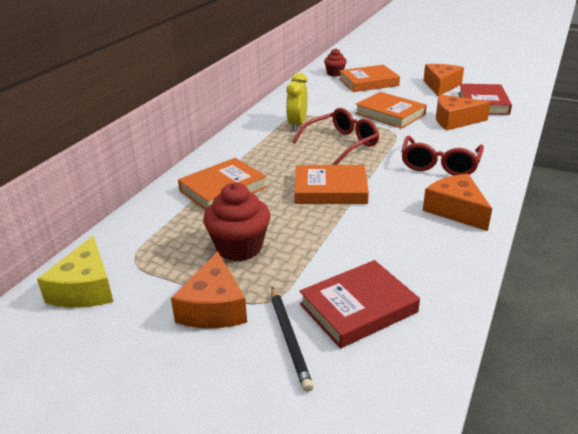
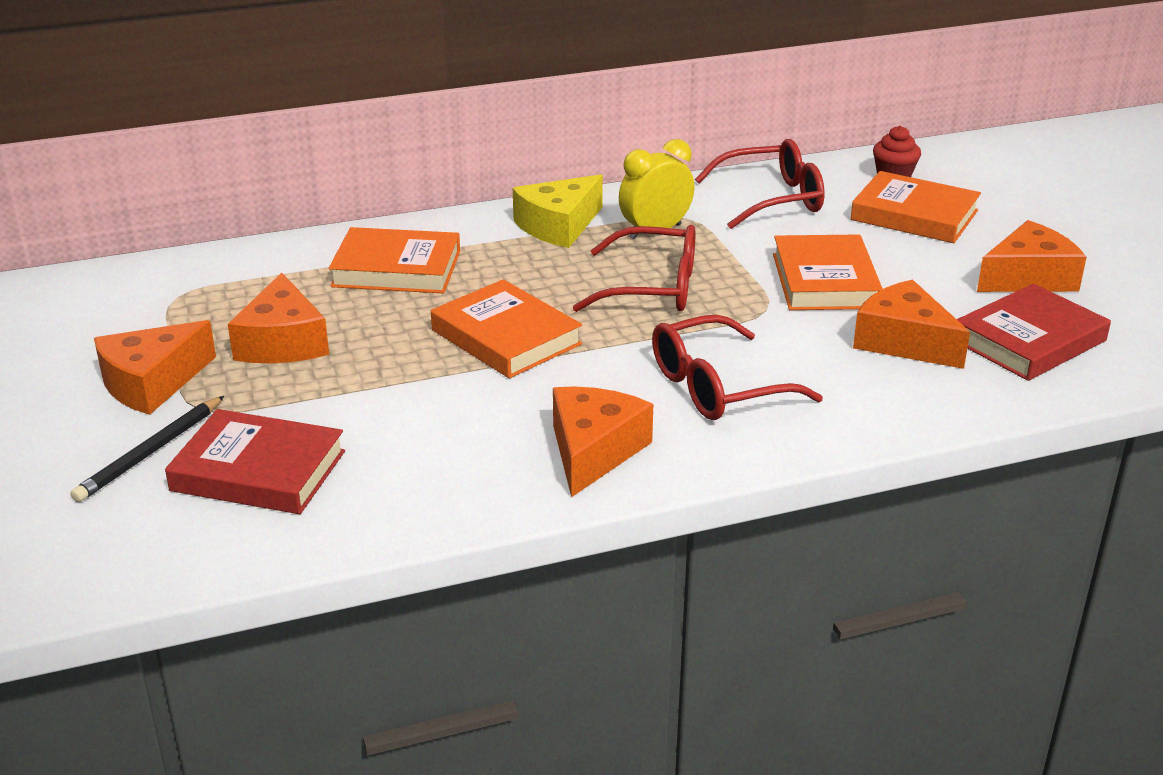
camera: 45 degrees right, 0 degrees up
(85, 288) = (98, 298): yellow cheese -> yellow cheese (559, 226)
(239, 247) = (283, 342): red cupcake -> orange cheese
(313, 96) = (772, 199): none -> red glasses

